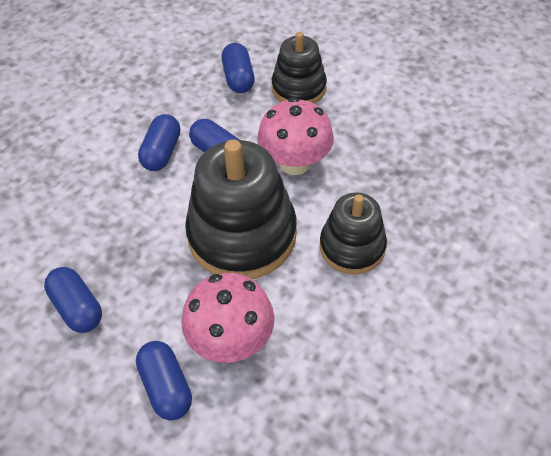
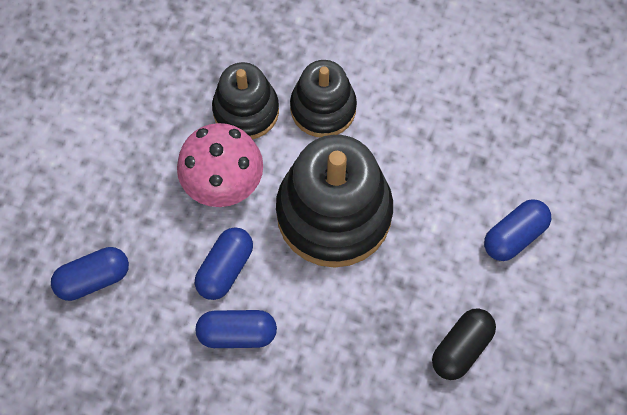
camera: 105 degrees left, 15 degrees up
(77, 308) = (461, 348): blue capsule -> black capsule
(231, 339) = (452, 193): pink mushroom -> none
(298, 88) = (101, 203): black stacking toy -> black stacking toy (246, 111)

